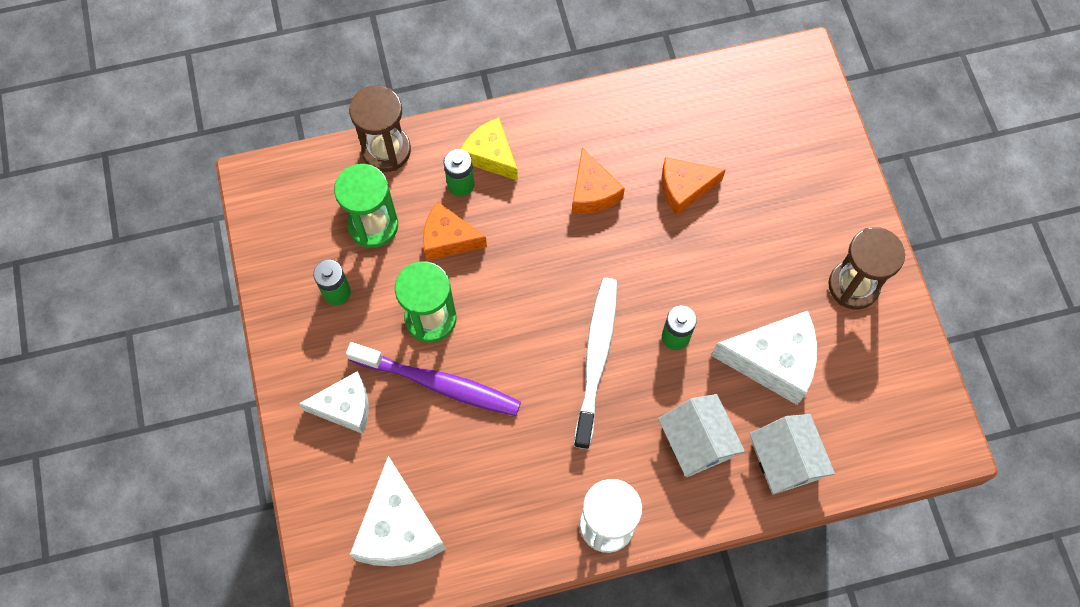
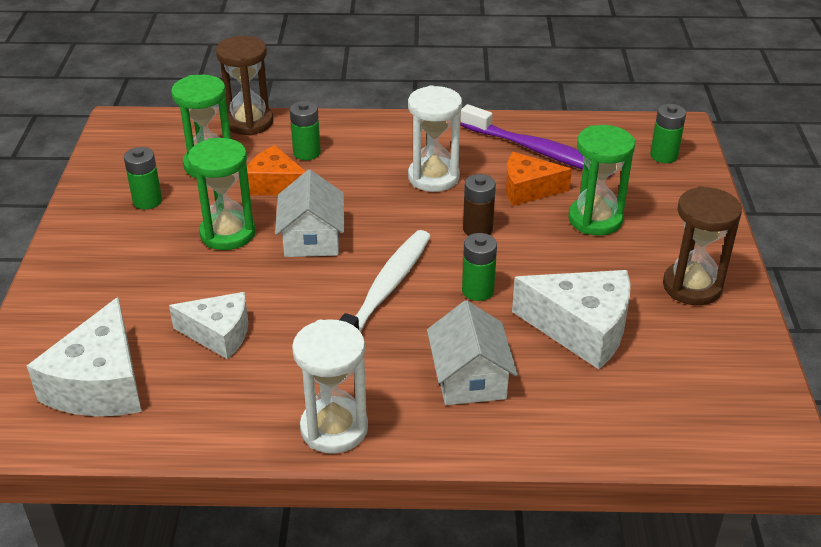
camera: 15 degrees right, 30 degrees down
(345, 407) = (104, 280): white cheese -> white cheese (219, 334)
(438, 383) = (209, 280): purple toothbrush -> purple toothbrush (538, 151)
(491, 155) = (345, 140): yellow cheese -> none
(592, 192) = (433, 177): orange cheese -> white hourglass
(653, 256) = (477, 229): none -> brown battery
(754, 217) = (595, 219): none -> green hourglass
(785, 460) = (570, 414): white house -> white house (312, 238)
(797, 108) = (663, 156): none -> green battery

